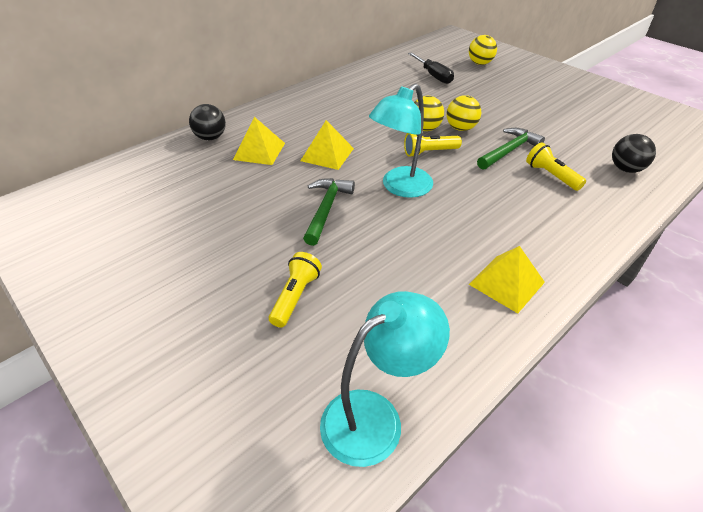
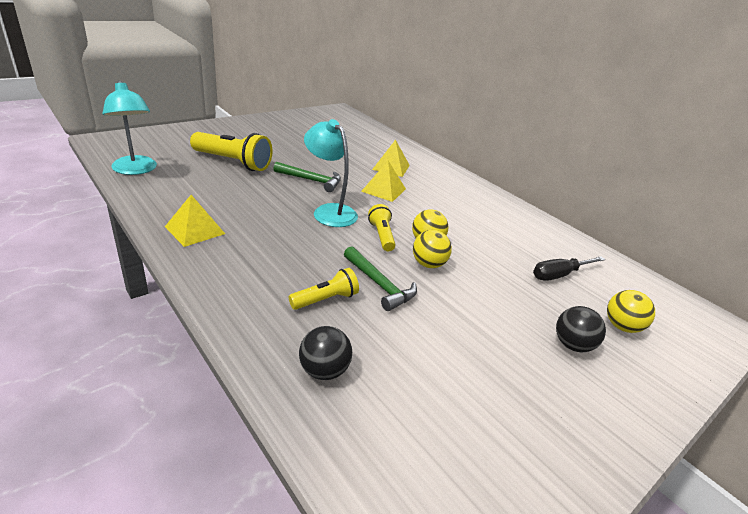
camera: 90 degrees right, 10 degrees down
(211, 137) = (410, 154): black ball -> black ball (572, 345)
(295, 296) = (233, 162): yellow flashlight -> yellow flashlight, size x1.79

